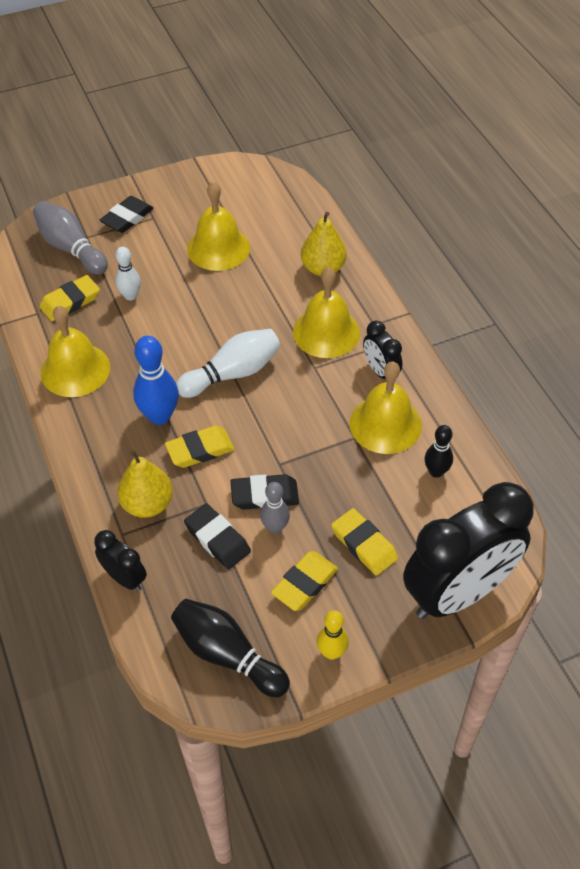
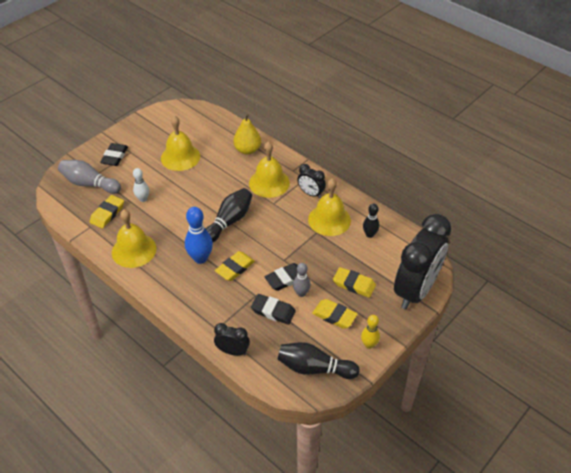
camera: 25 degrees left, 5 degrees down
(147, 504) = (222, 307): yellow pear -> none
(233, 373) = (229, 221): white bowling pin -> black bowling pin
(304, 583) = (334, 316): yellow eraser -> yellow eraser turned 75 degrees counterclockwise

